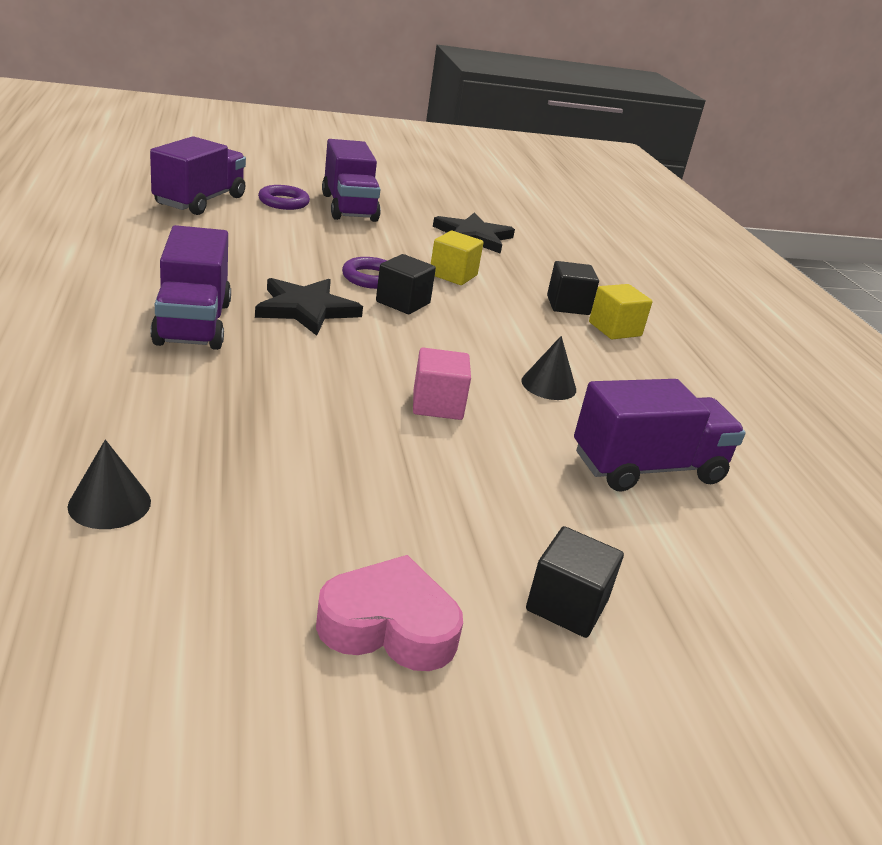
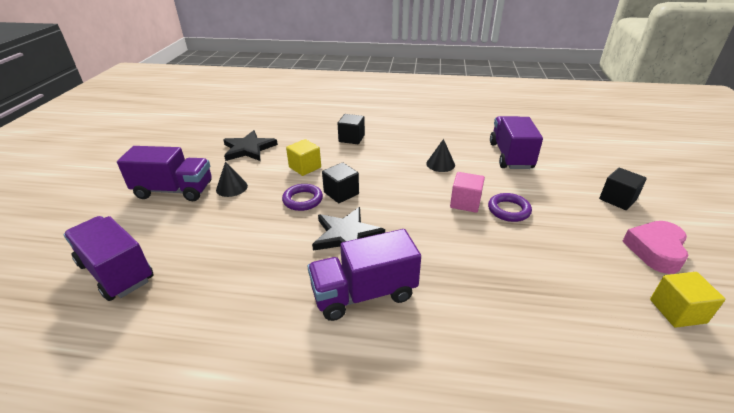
camera: 65 degrees left, 5 degrees up
(109, 504) = (602, 349): black cone -> black cone (231, 187)
(193, 323) = (364, 294): purple truck -> purple truck turned 150 degrees clockwise
(283, 202) = (145, 222): purple ring -> purple ring (508, 210)
(615, 329) = (380, 132): yellow cube -> yellow cube (677, 311)

